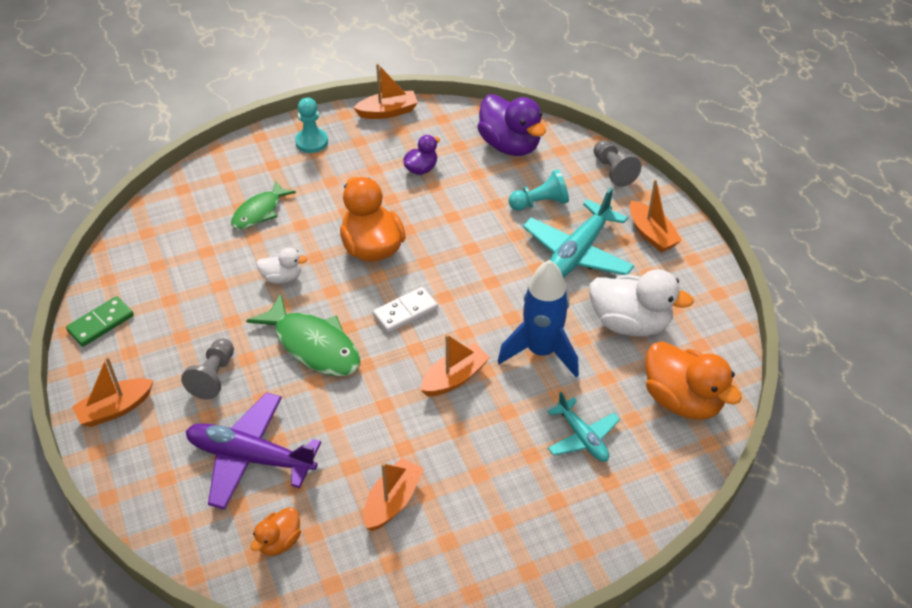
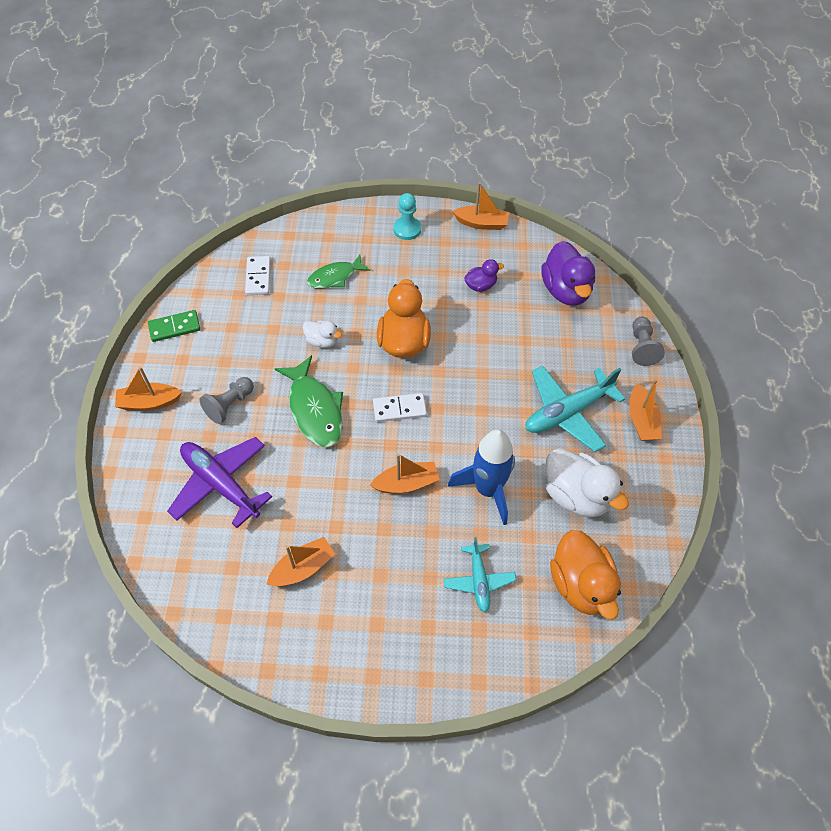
camera: 25 degrees right, 10 degrees up
(171, 241) = (258, 277): none -> white domino
(279, 541) = (205, 563): orange duck -> none
(540, 203) = (561, 354): turquoise pawn -> none

